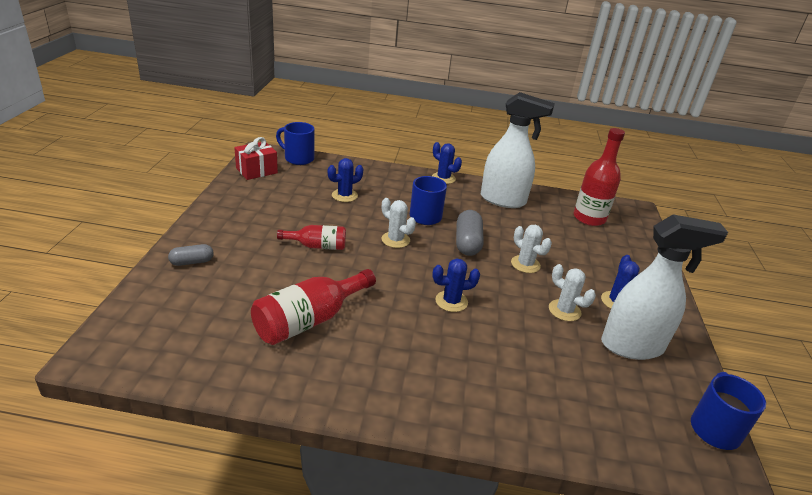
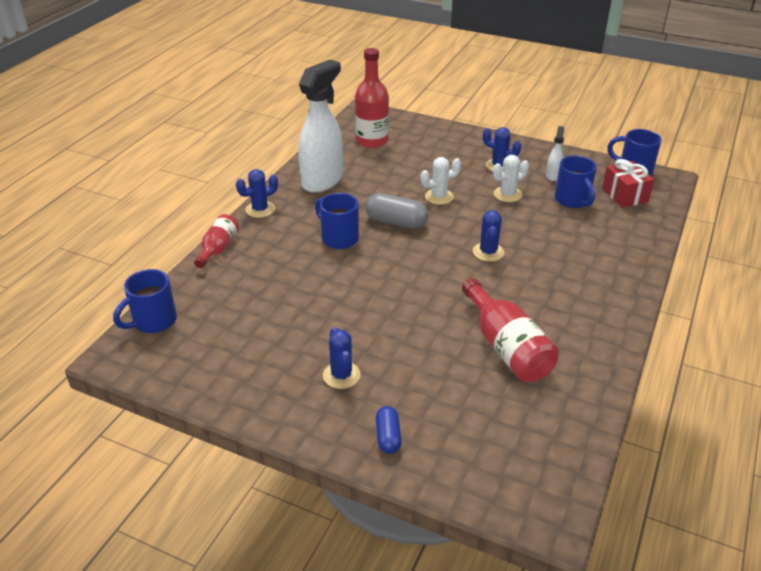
camera: 70 degrees left, 5 degrees up
(192, 262) = (388, 436): grey capsule -> blue capsule
(256, 171) = (172, 366): red gift -> red gift (625, 195)
(317, 246) = (378, 327): red bottle -> red bottle (218, 248)
(344, 195) = (272, 292): blue cactus -> blue cactus (341, 375)
(395, 240) = (379, 268): white cactus -> none
(591, 365) = (572, 200): none -> blue mug
(632, 346) = (553, 175): white spray bottle -> white spray bottle, size x0.43

